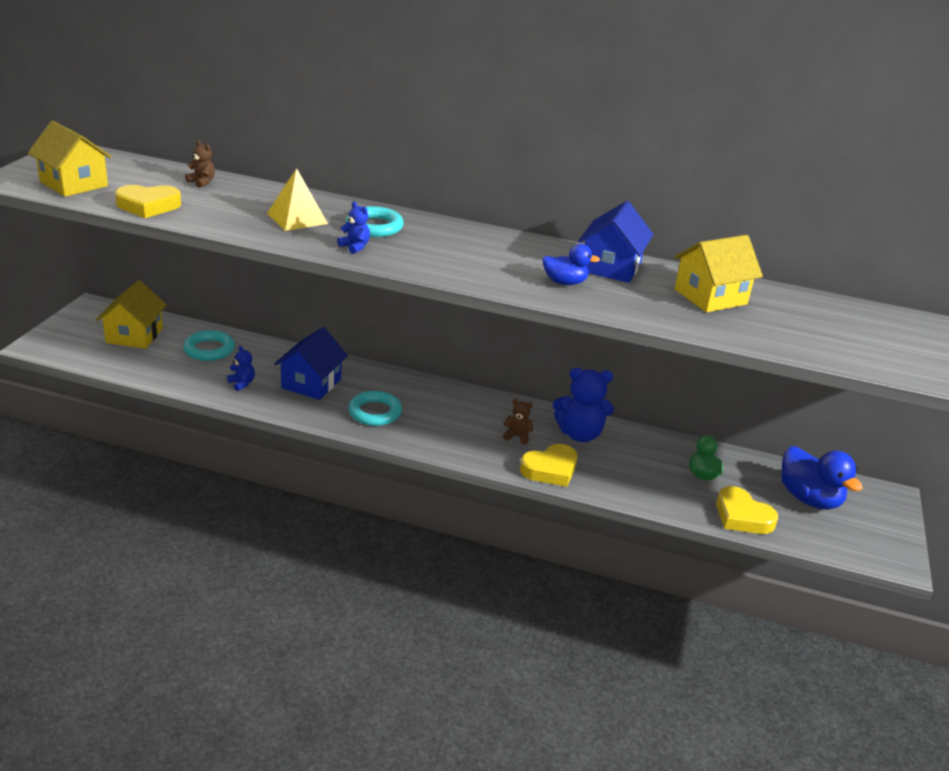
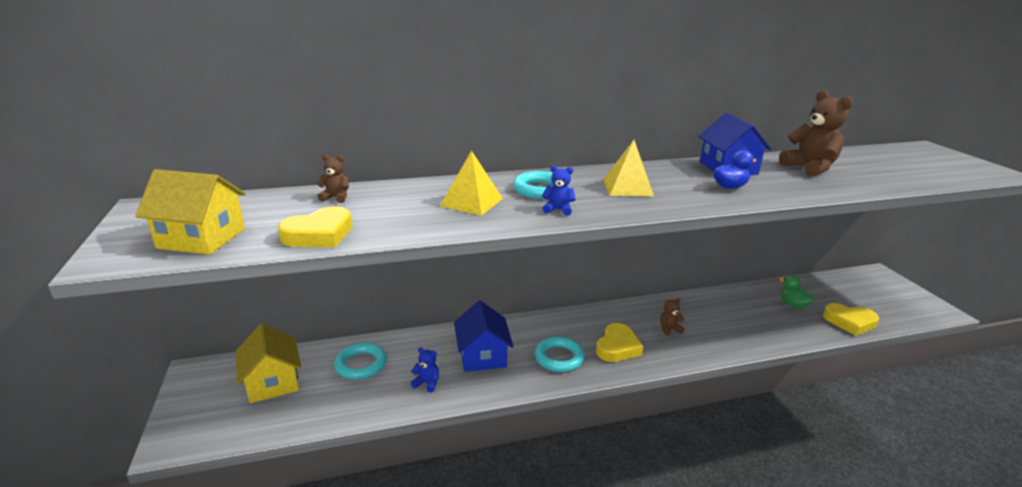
camera: 30 degrees left, 5 degrees down
(459, 250) = (627, 187): none -> yellow pyramid
(550, 469) = (721, 344): yellow heart -> yellow heart (617, 347)
(579, 434) = (699, 309): blue teddy bear -> none
(710, 297) = (809, 168): yellow house -> brown teddy bear
(809, 499) = (855, 293): blue duck -> none

